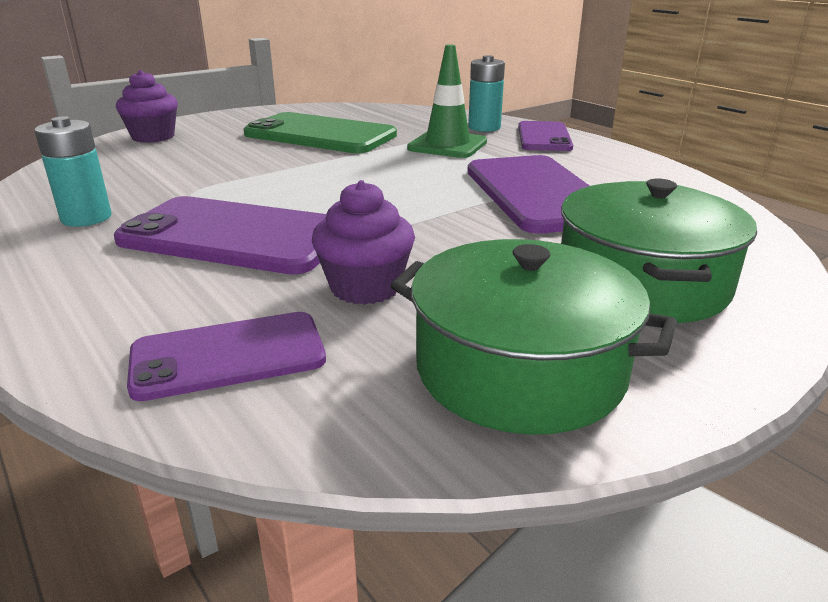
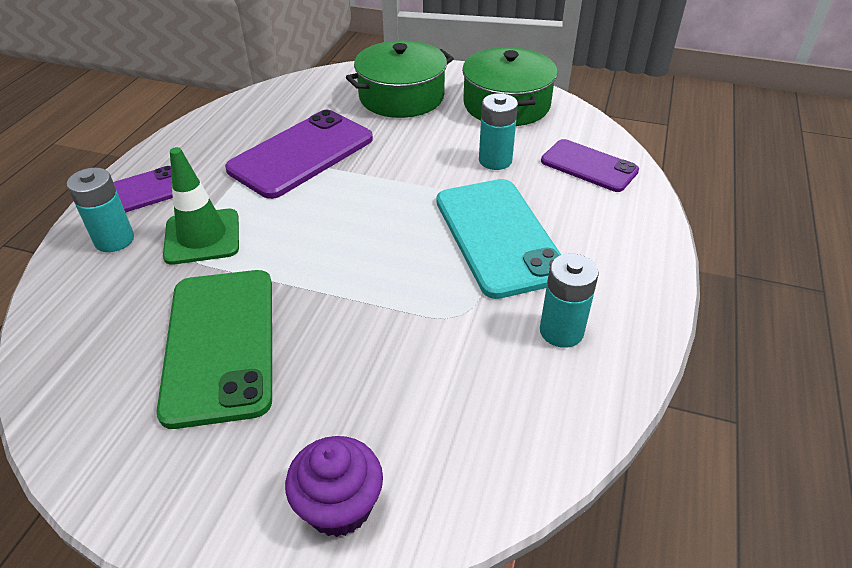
camera: 125 degrees left, 15 degrees up
(234, 236) = (499, 236): purple phone -> turquoise phone
(365, 287) = (495, 160): purple cupcake -> turquoise battery

